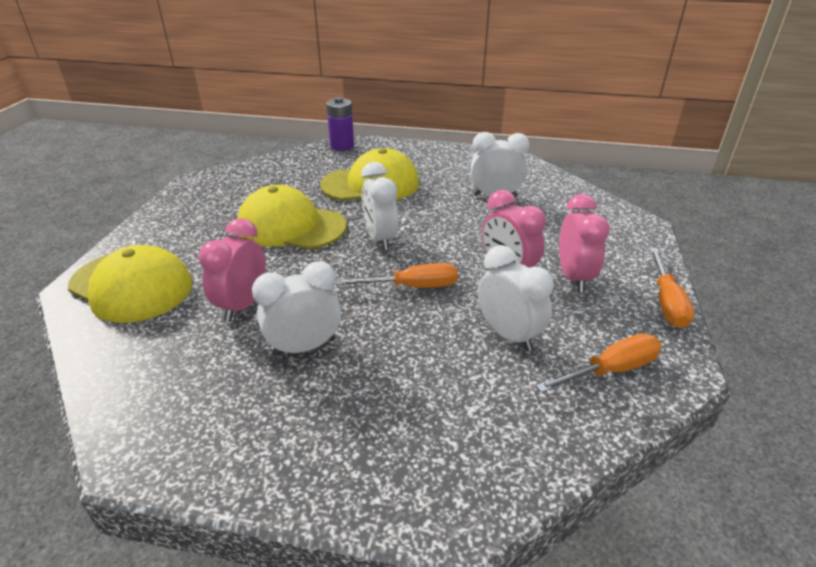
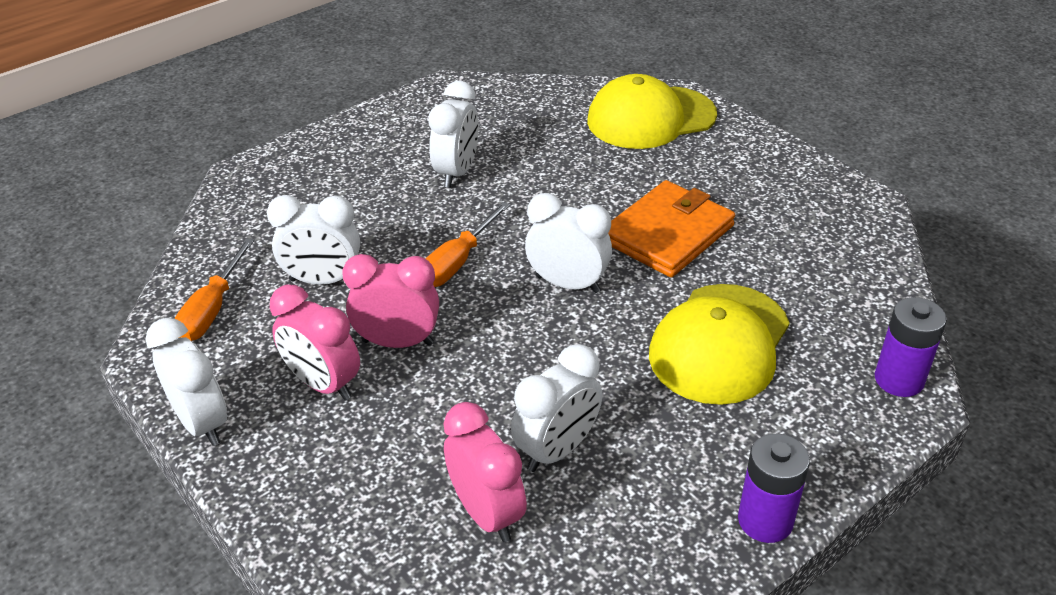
camera: 130 degrees right, 5 degrees up
(243, 305) = (551, 161): pink clock -> pink clock (487, 513)
(291, 226) = (668, 233): yellow cap -> orange wallet
(457, 150) = (765, 520): none -> purple battery
(666, 302) = (202, 423): orange screwdriver -> white clock

